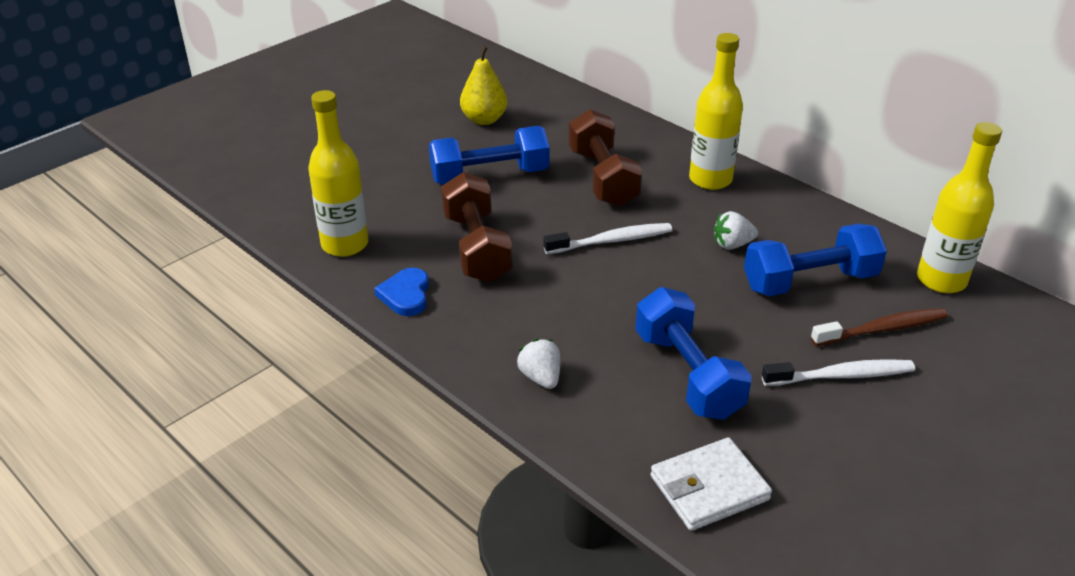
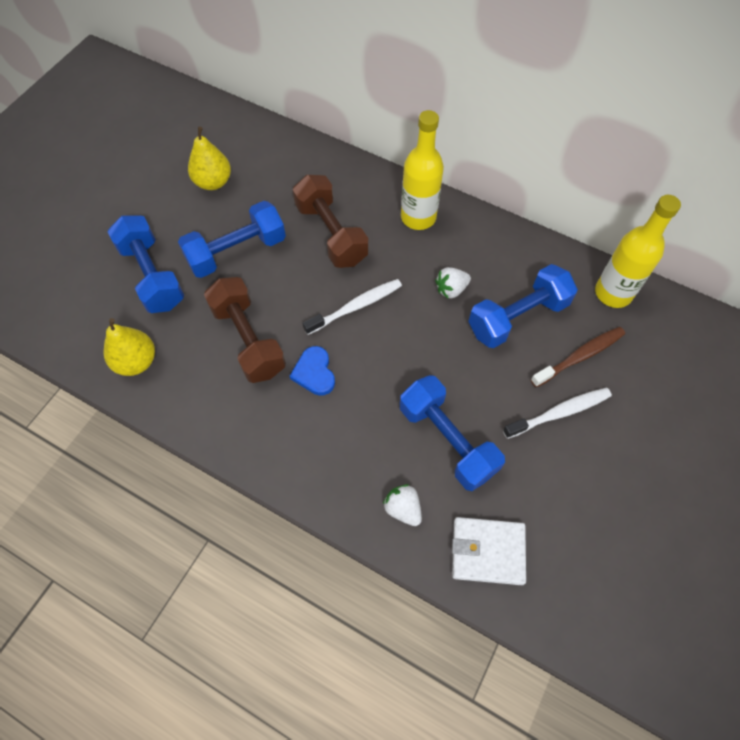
camera: 15 degrees left, 25 degrees up
(345, 245) = (136, 362): yellow bottle -> yellow pear
(390, 180) = (152, 276): none -> blue dumbbell
(405, 295) = (205, 408): blue heart -> blue heart (314, 373)
(541, 377) = (337, 472): white strawberry -> white strawberry (403, 508)
(709, 488) = (487, 552): white wallet -> white wallet turned 45 degrees clockwise

